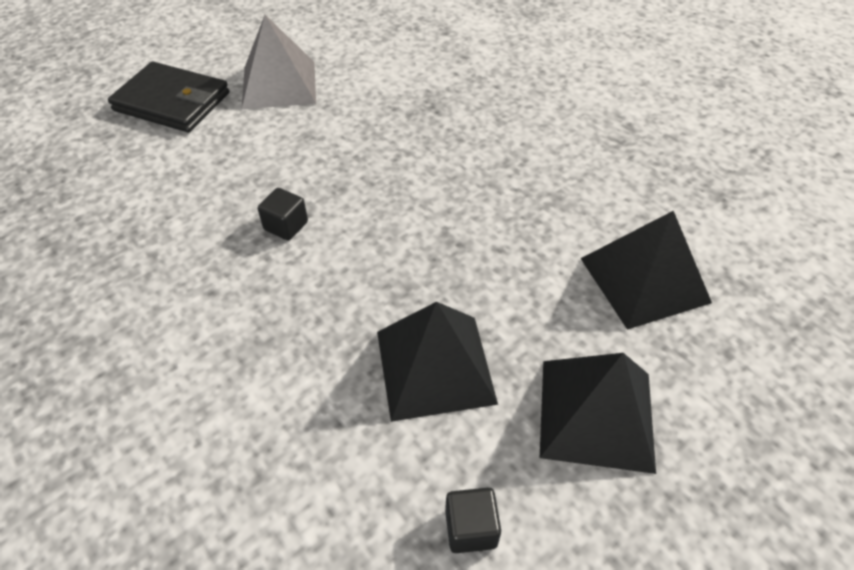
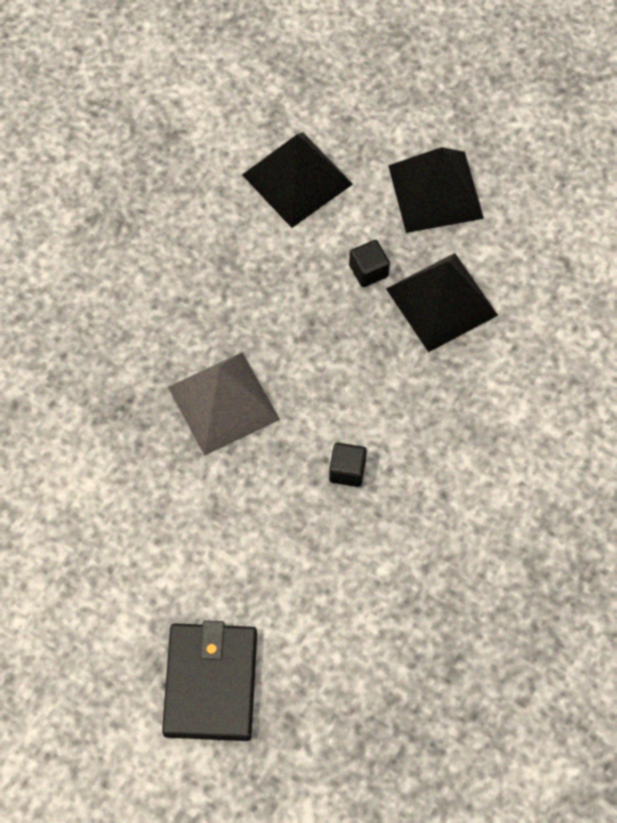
camera: 110 degrees left, 15 degrees up
(279, 84) = (137, 582): grey pyramid -> grey pyramid (223, 403)
(470, 528) = (548, 245): black cube -> black cube (368, 271)

